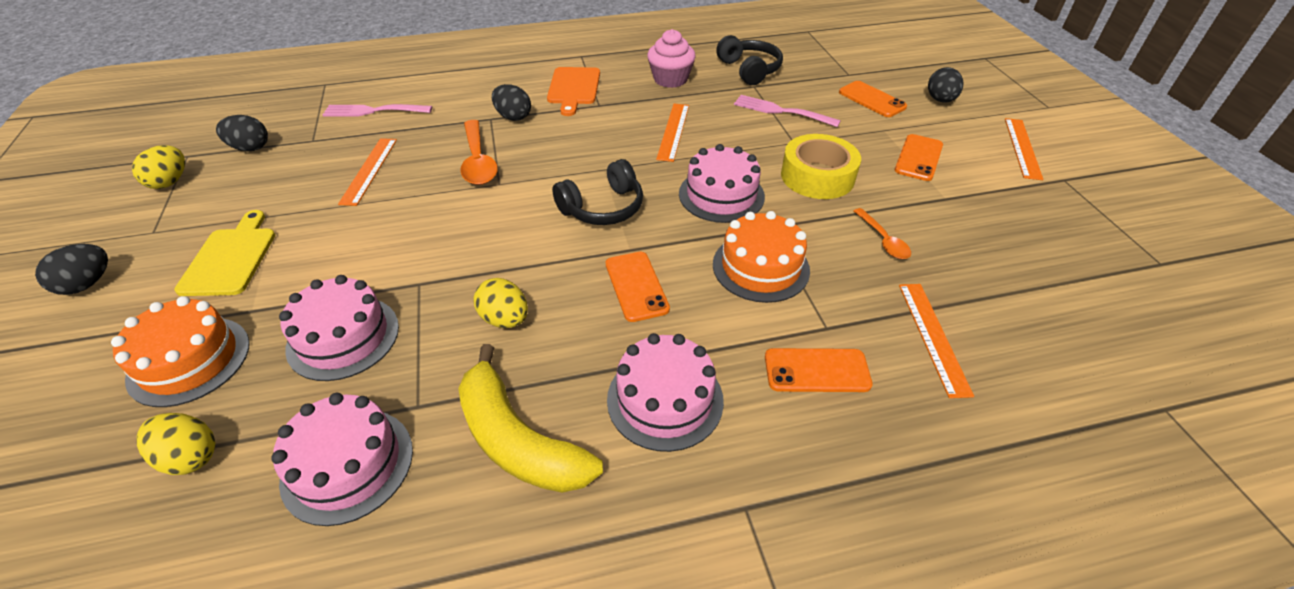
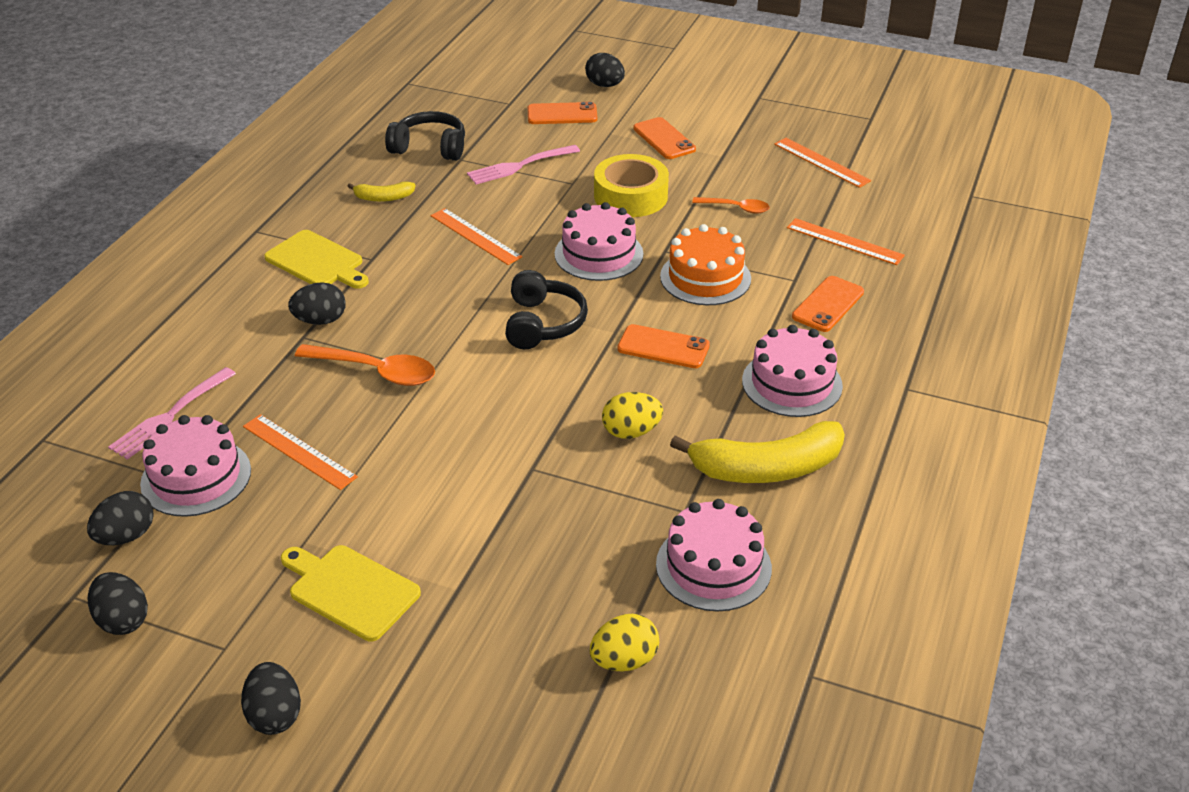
camera: 55 degrees left, 5 degrees down
(170, 182) = (123, 620): yellow egg -> black egg
(189, 360) = (492, 645): orange cake -> none
(343, 337) = (559, 534): pink cake -> pink cake (196, 477)
(574, 88) = (317, 261): orange cutting board -> yellow cutting board
(670, 79) = (383, 198): pink cupcake -> yellow banana
(1022, 148) = (706, 90): orange ruler -> orange ruler (821, 162)

